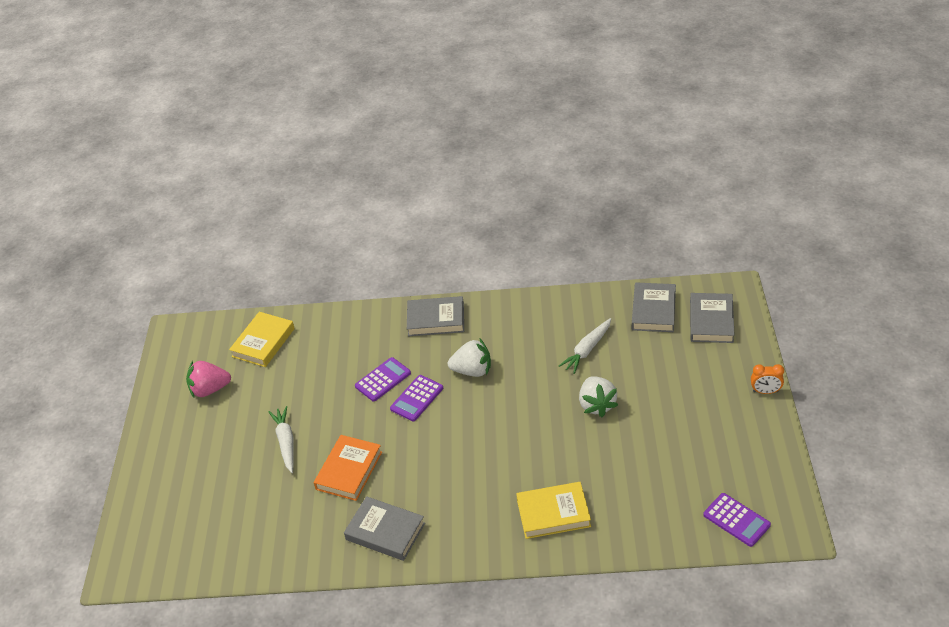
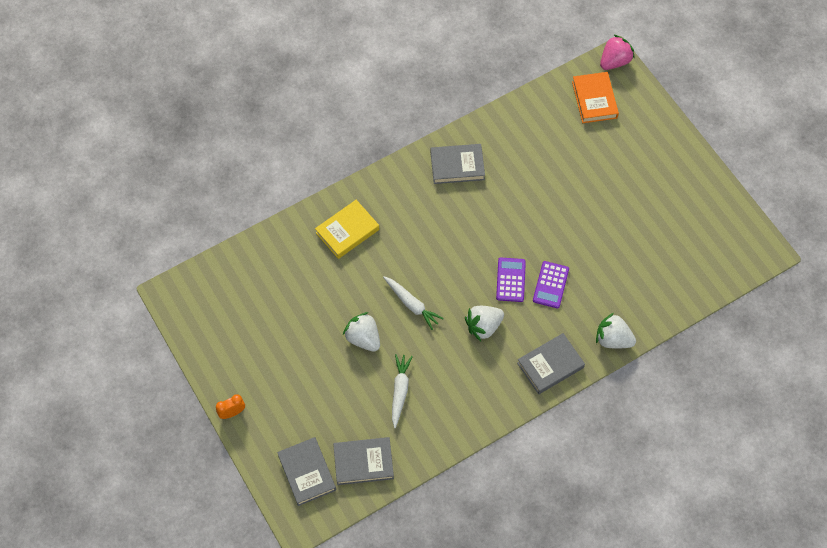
camera: 145 degrees right, 20 degrees up
(210, 389) = (682, 214): pink strawberry -> pink strawberry (614, 61)
(263, 342) = (679, 275): yellow book -> none
(286, 442) = (582, 198): white carrot -> white carrot (412, 304)
(349, 470) = (517, 197): orange book -> orange book (594, 100)
(365, 318) = (612, 339): none -> white strawberry
(653, 311) = (363, 462): grey book -> grey book turned 75 degrees counterclockwise
(736, 520) = (214, 284): purple calculator -> none

